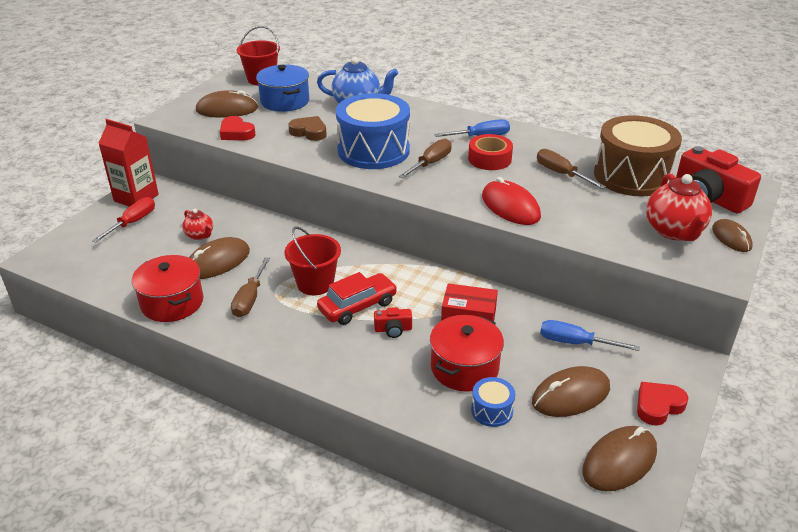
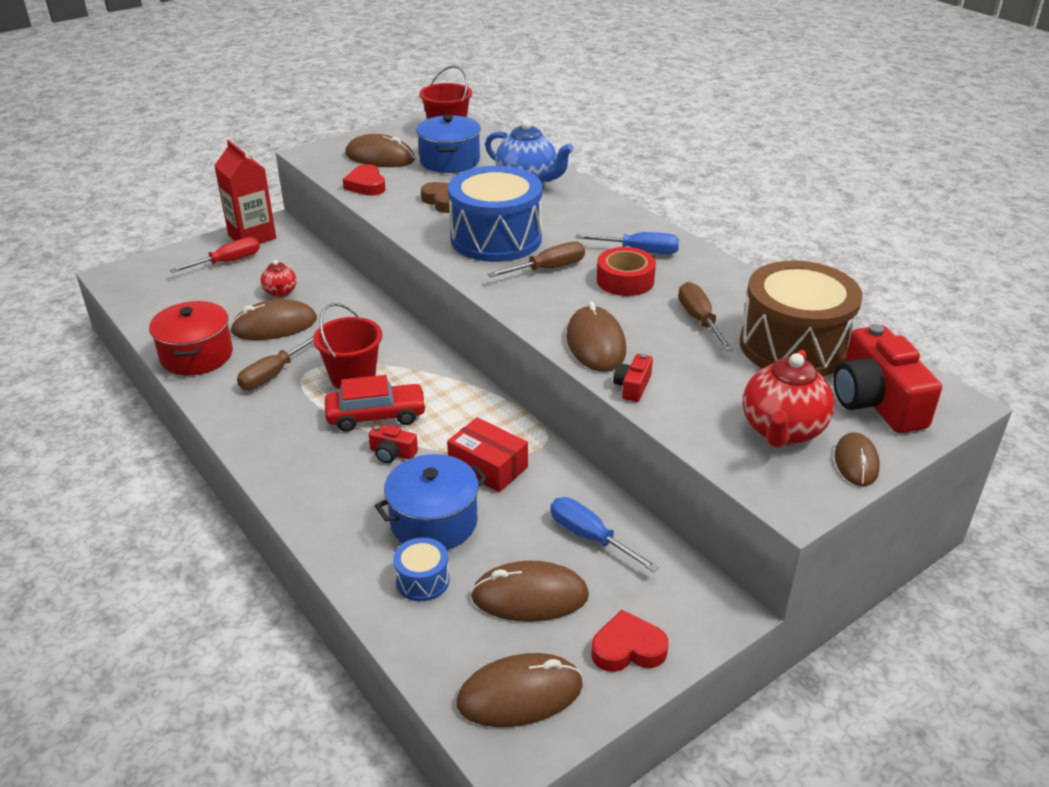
camera: 25 degrees right, 0 degrees up
(464, 368) = (434, 522): red pot -> blue pot
(510, 206) = (595, 343): red mouse -> brown mouse
(560, 229) = (632, 386): none -> red camera

